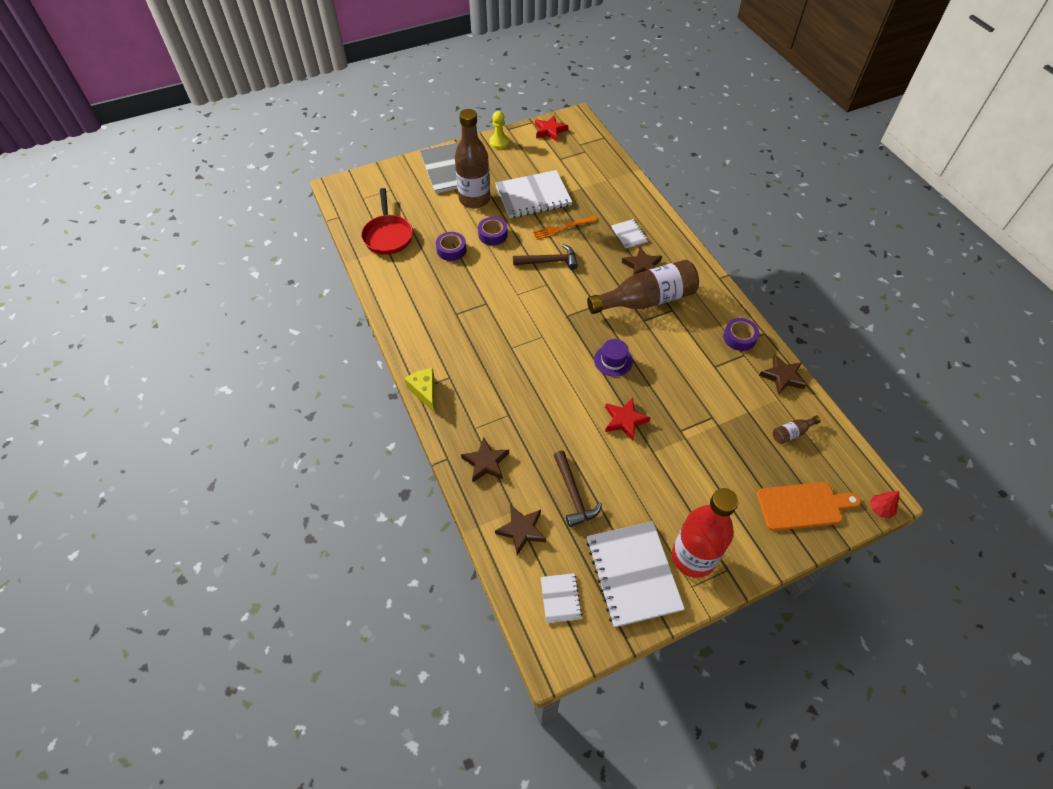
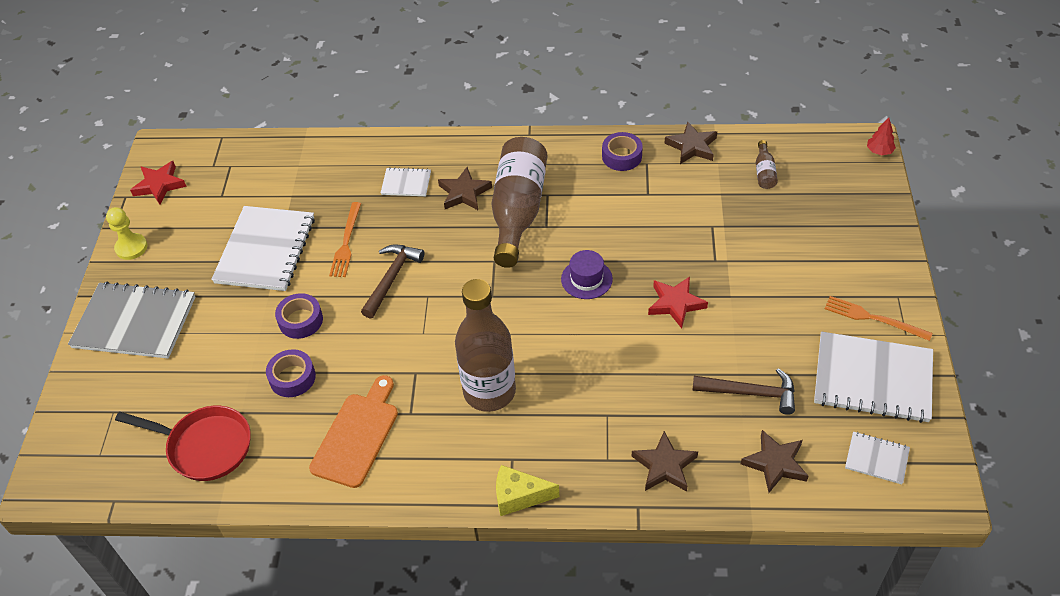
camera: 60 degrees left, 5 degrees down
(474, 199) = (218, 316): brown bottle -> brown bottle (489, 391)
(693, 557) = (873, 318): red bottle -> orange fork
(803, 506) = (851, 204): orange cutting board -> orange cutting board (357, 435)

